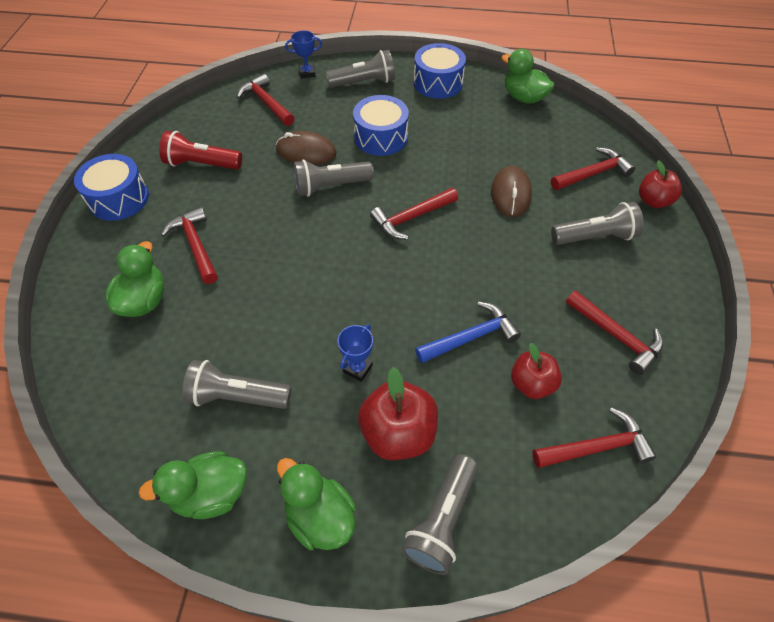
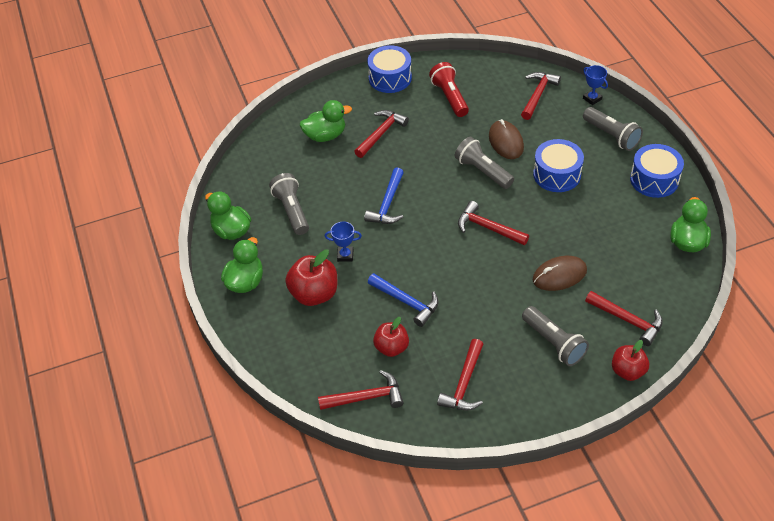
camera: 65 degrees right, 5 degrees down
(310, 288) = (388, 204): none -> blue hammer
(442, 519) = (274, 336): grey flashlight -> none
(596, 447) = (366, 397): red hammer -> red hammer turned 60 degrees counterclockwise

